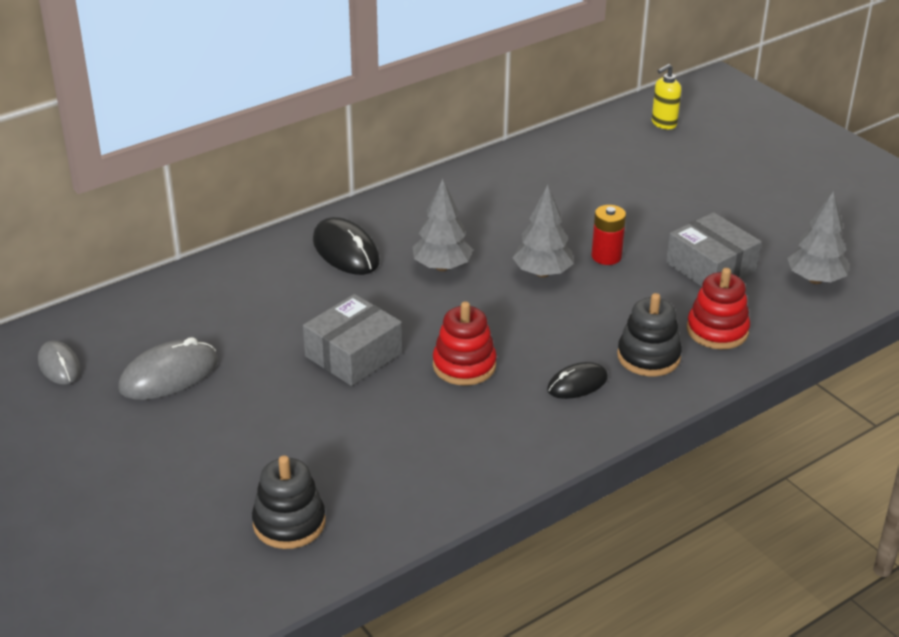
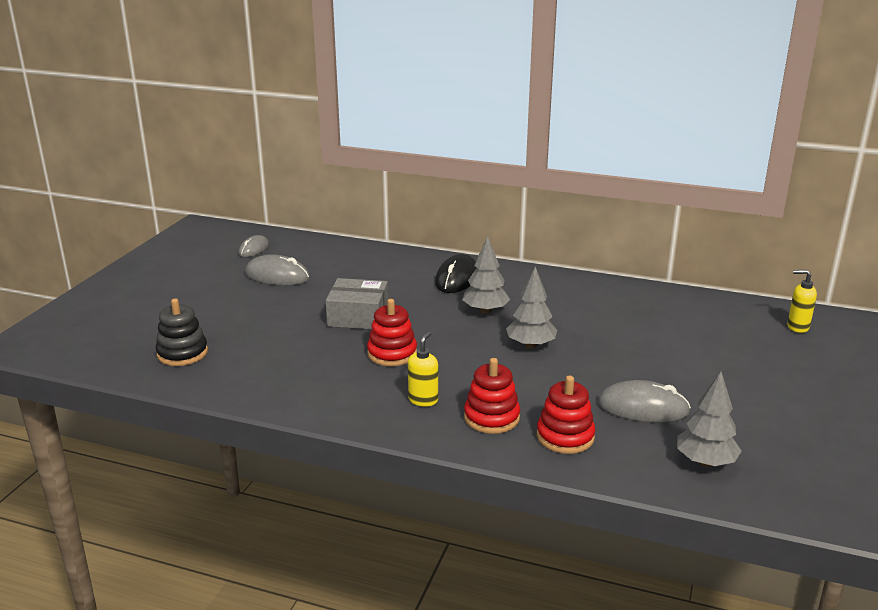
camera: 55 degrees right, 10 degrees down
(577, 384) = (423, 400): black mouse -> yellow soap dispenser
(606, 256) = (587, 361): red battery -> none
(648, 357) = (491, 418): black stacking toy -> red stacking toy
(711, 267) = (643, 408): grey box -> grey mouse

